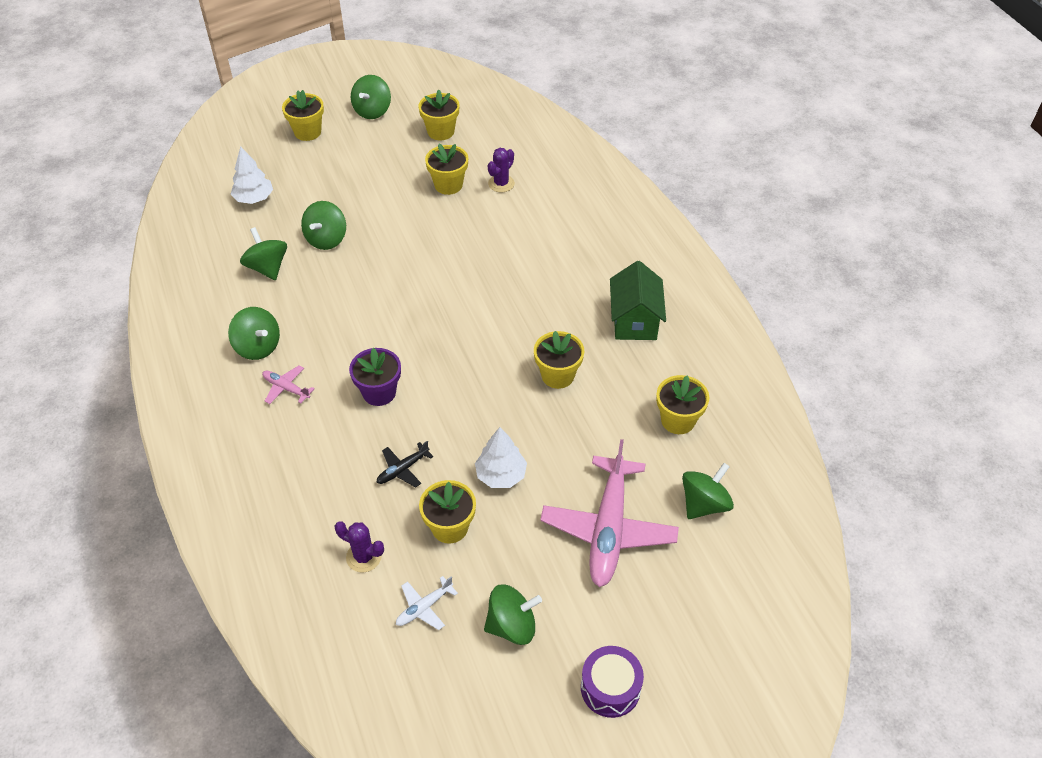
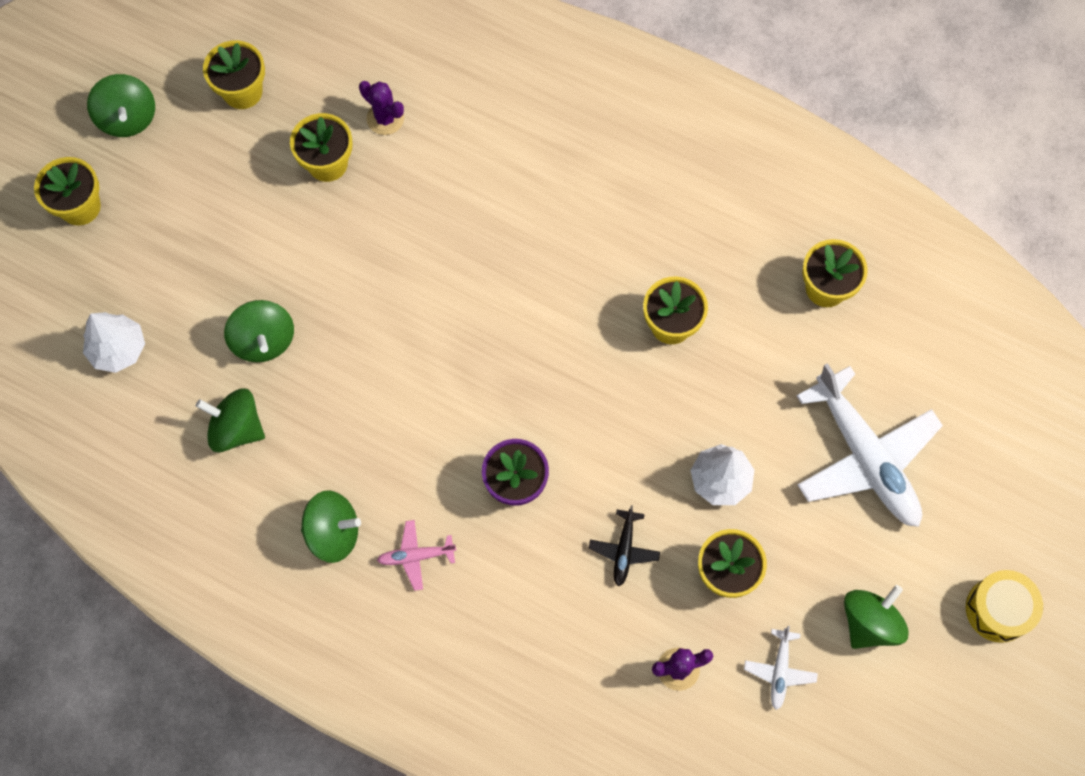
camera: 40 degrees left, 20 degrees up
(501, 184) = (385, 118): purple cactus -> purple cactus turned 45 degrees counterclockwise
(609, 528) = (864, 456): pink plane -> white plane
(610, 688) = (998, 609): purple drum -> yellow drum
(634, 321) = (687, 199): green house -> none
(704, 504) = (923, 362): green spinning top -> none

